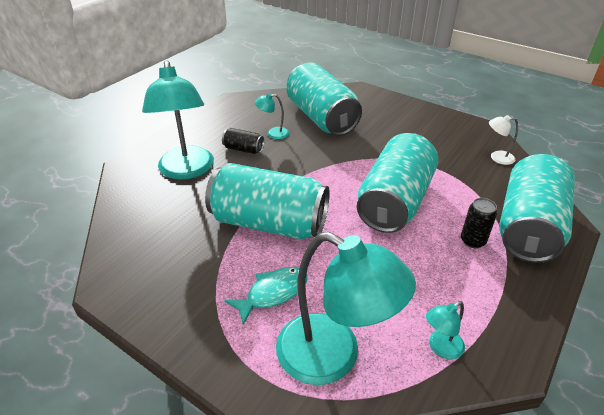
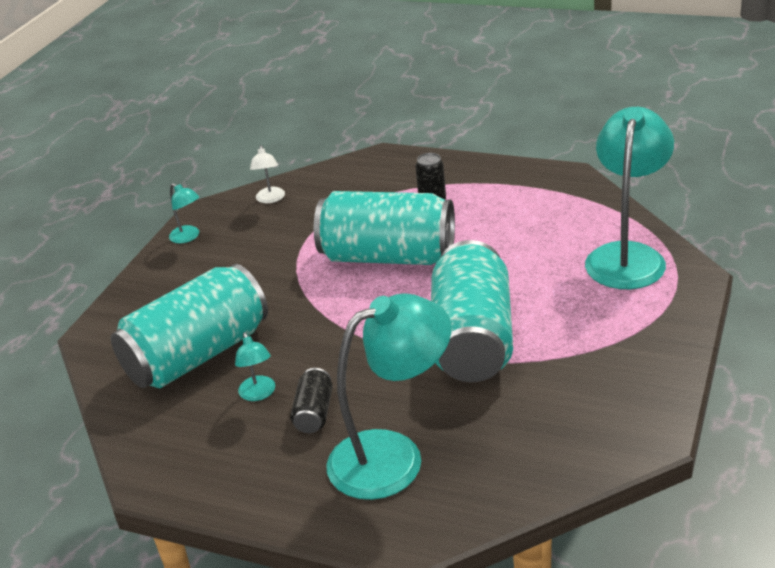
camera: 100 degrees left, 5 degrees down
(273, 293) = (579, 307): turquoise fish -> none
(440, 348) = (579, 206): turquoise lamp -> turquoise lamp (188, 237)
(528, 226) = (394, 175): turquoise can -> none

